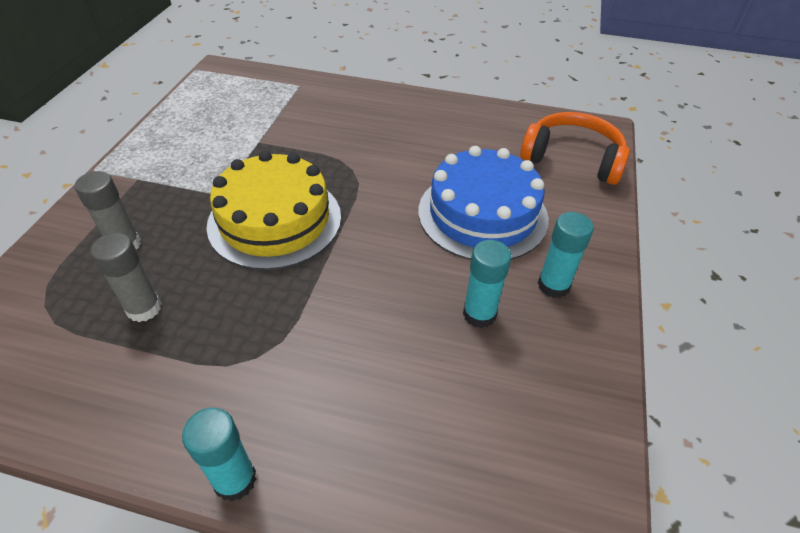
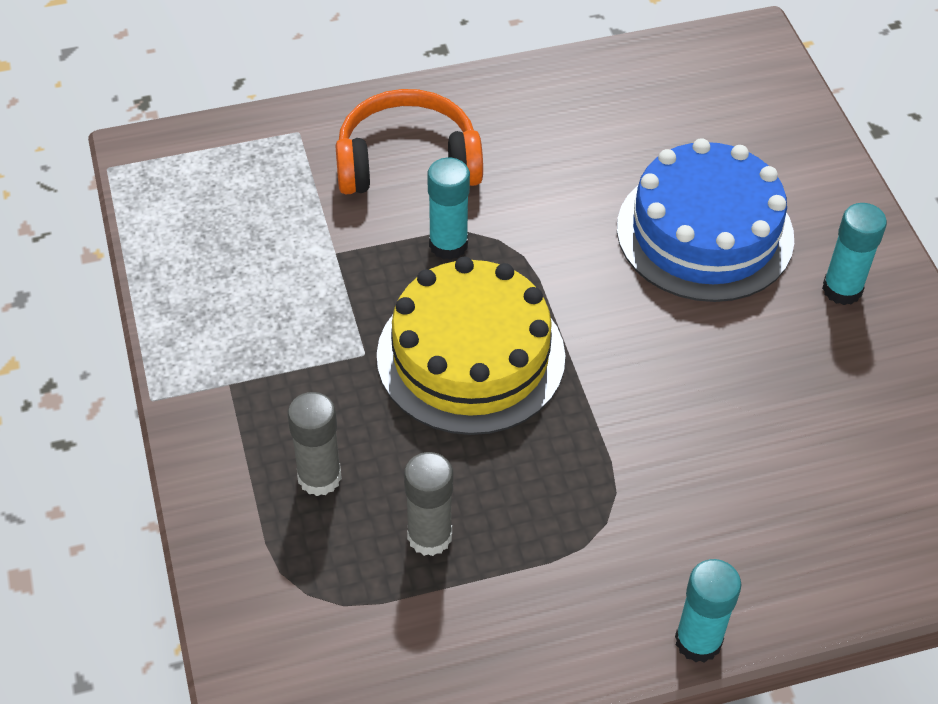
camera: 30 degrees left, 5 degrees up
(479, 314) = (792, 360): turquoise glue stick -> turquoise glue stick (448, 244)
(572, 158) = (750, 103): orange headphones -> orange headphones (407, 162)

